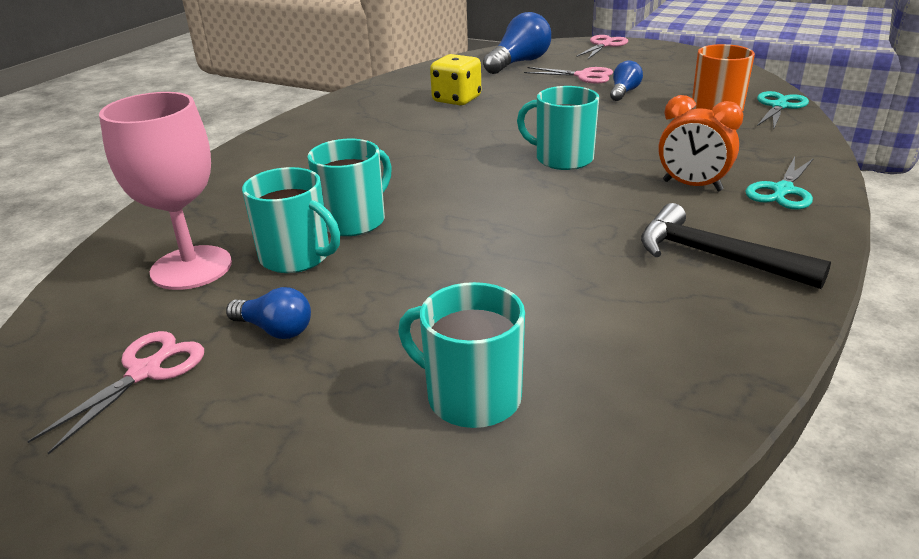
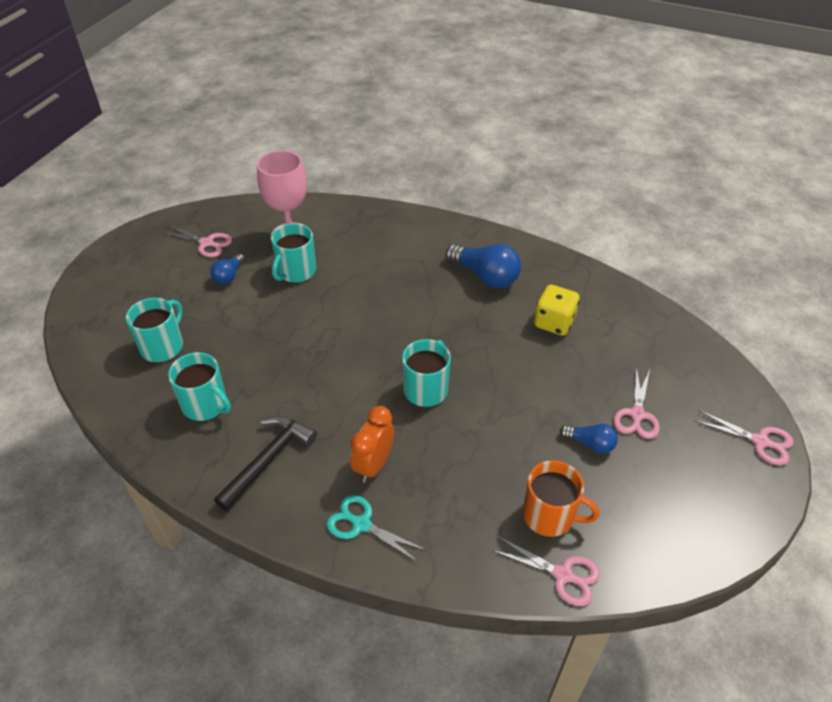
camera: 85 degrees right, 15 degrees up
(354, 220) = (336, 288): turquoise mug -> turquoise mug (206, 405)
(519, 63) = (671, 364): blue light bulb -> blue light bulb (485, 276)
(779, 106) = (562, 575): turquoise scissors -> pink scissors

